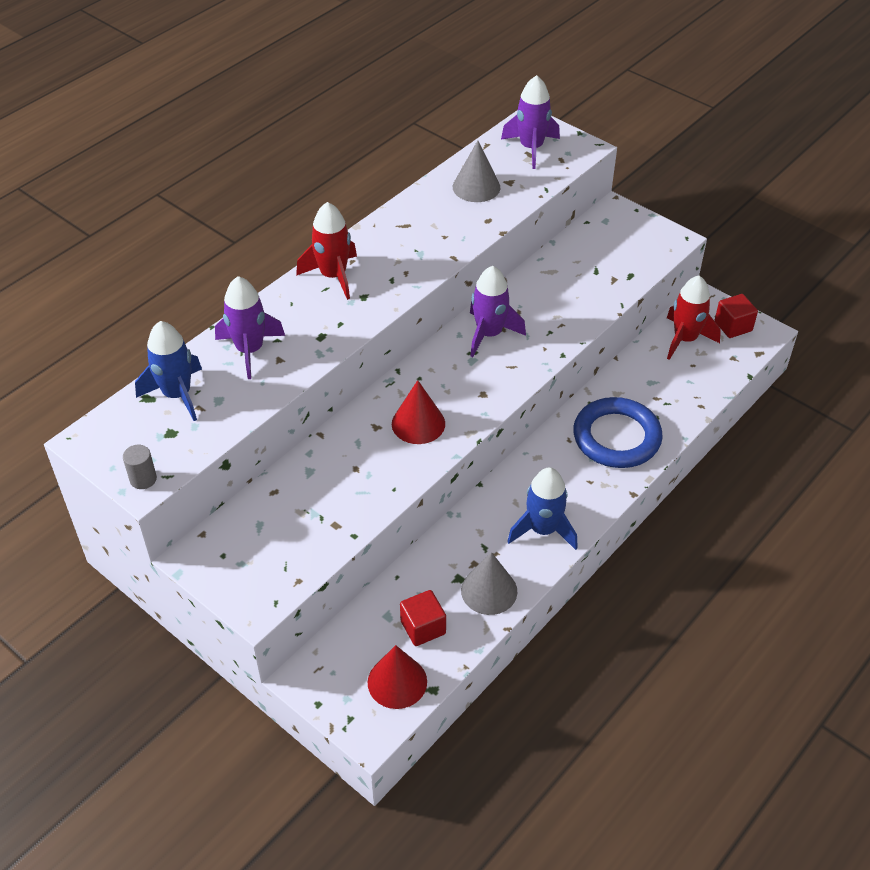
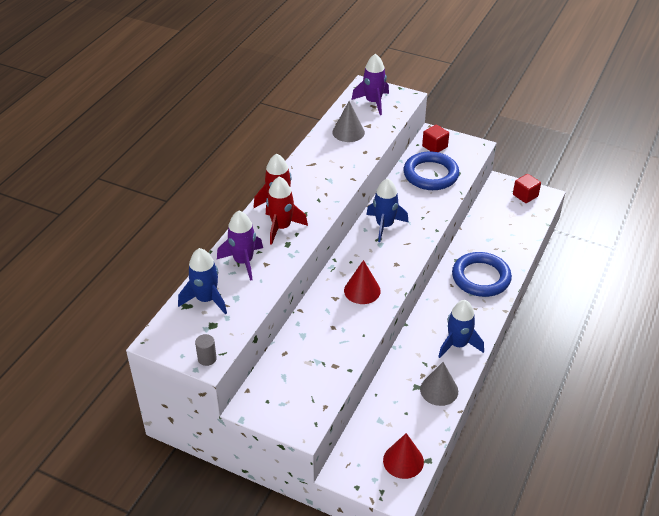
camera: 15 degrees left, 5 degrees down
(423, 627) = (406, 422): red cube -> red cube (434, 146)
(489, 334) = (384, 225): purple rocket -> blue rocket
(588, 270) = (430, 174): none -> blue ring
(685, 339) = (499, 209): red rocket -> red rocket (281, 227)

